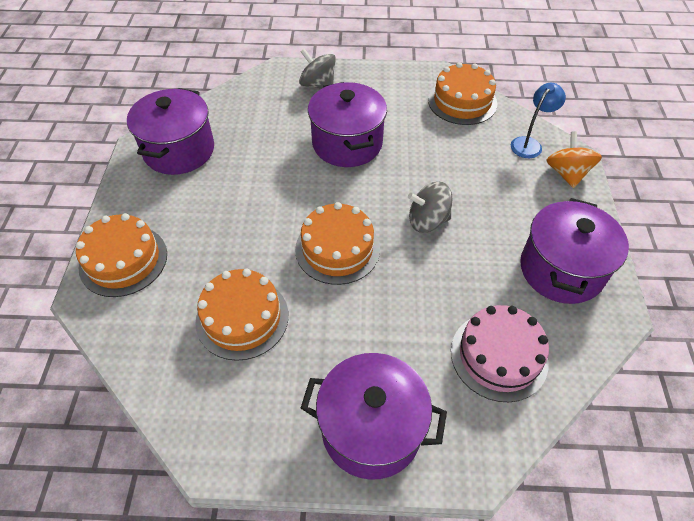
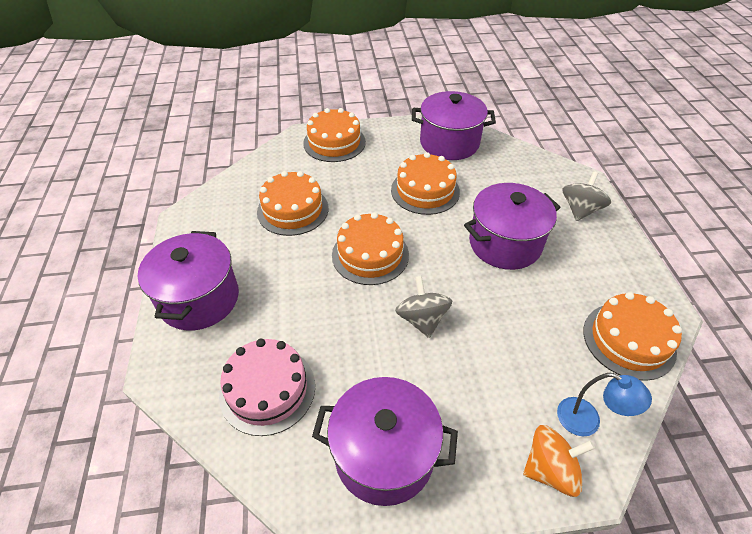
camera: 80 degrees right, 5 degrees down
(252, 186) = (425, 190): none -> orange cake

